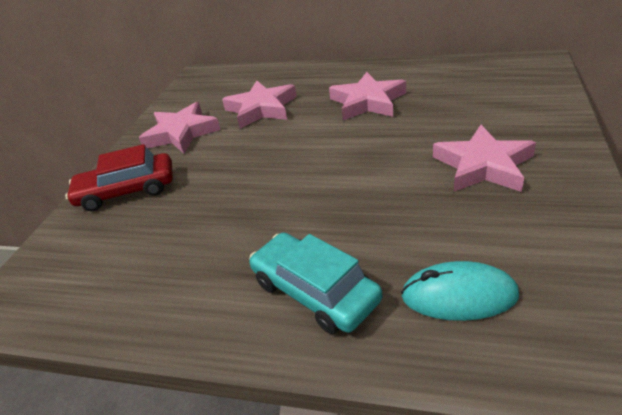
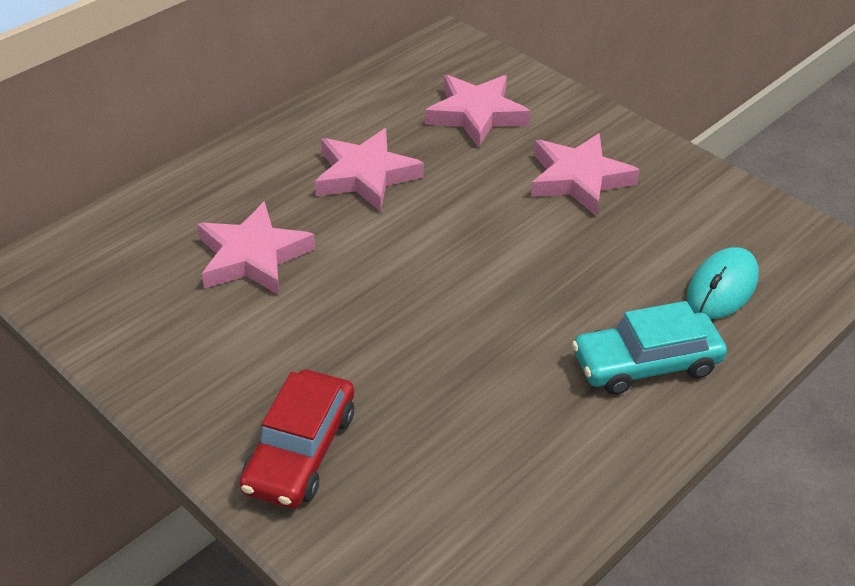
camera: 65 degrees left, 5 degrees up
(181, 133) = (210, 351): pink star -> pink star (476, 114)

